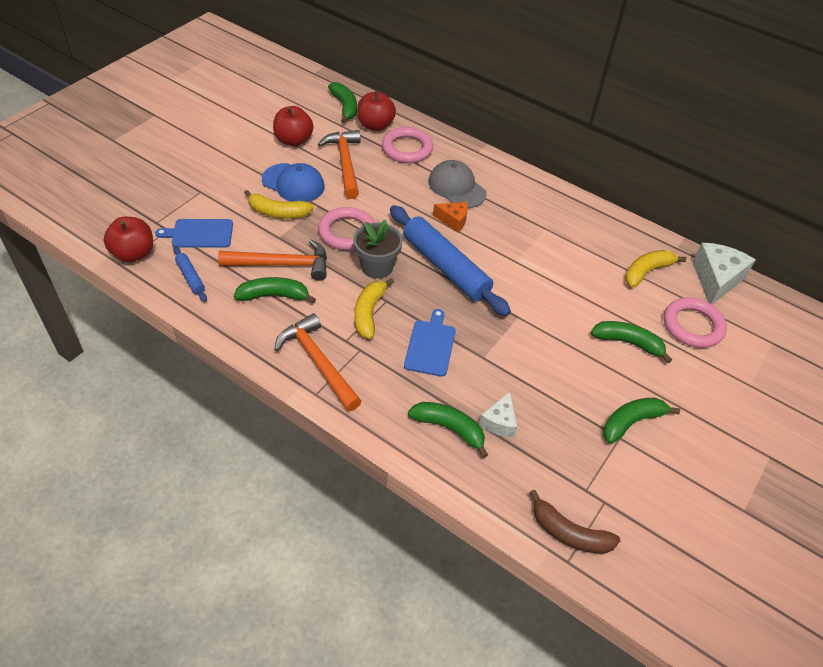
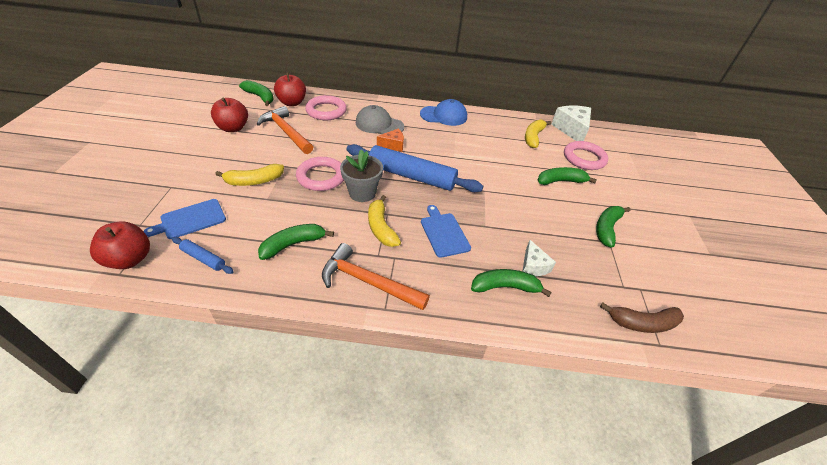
camera: 30 degrees left, 5 degrees down
(282, 264) = (284, 218): orange hammer -> none
(293, 183) = (253, 157): blue cap -> blue cap (444, 116)

